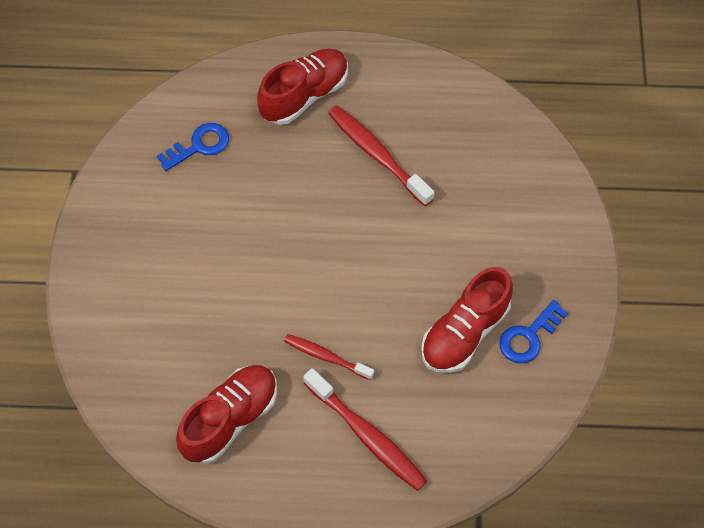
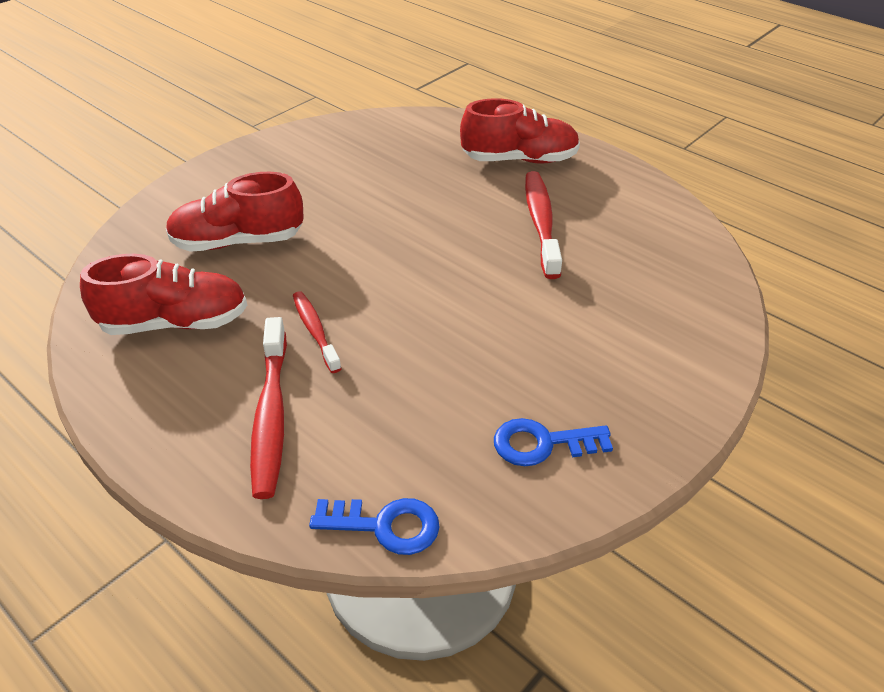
camera: 40 degrees right, 20 degrees down
(199, 146) = (394, 148): blue key -> blue key (385, 525)
(464, 332) = (474, 396): red shoe -> red shoe (238, 242)

